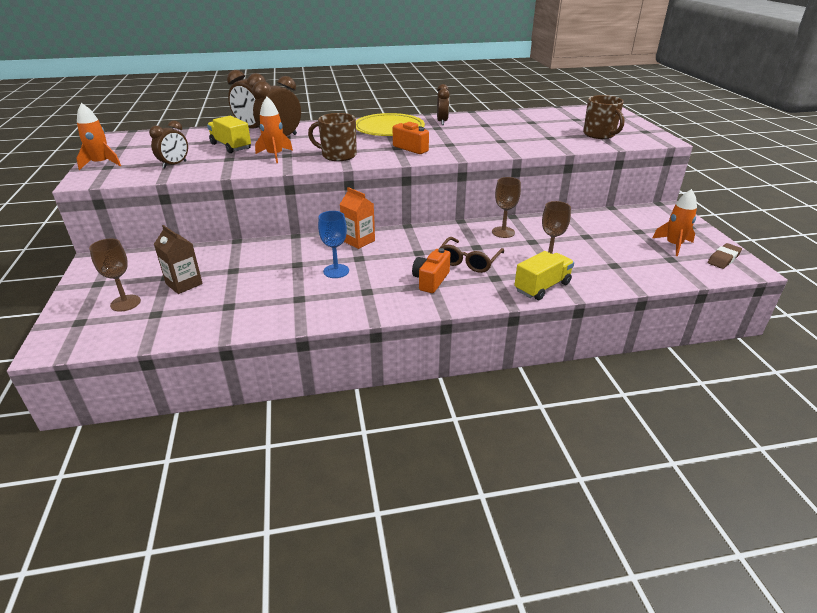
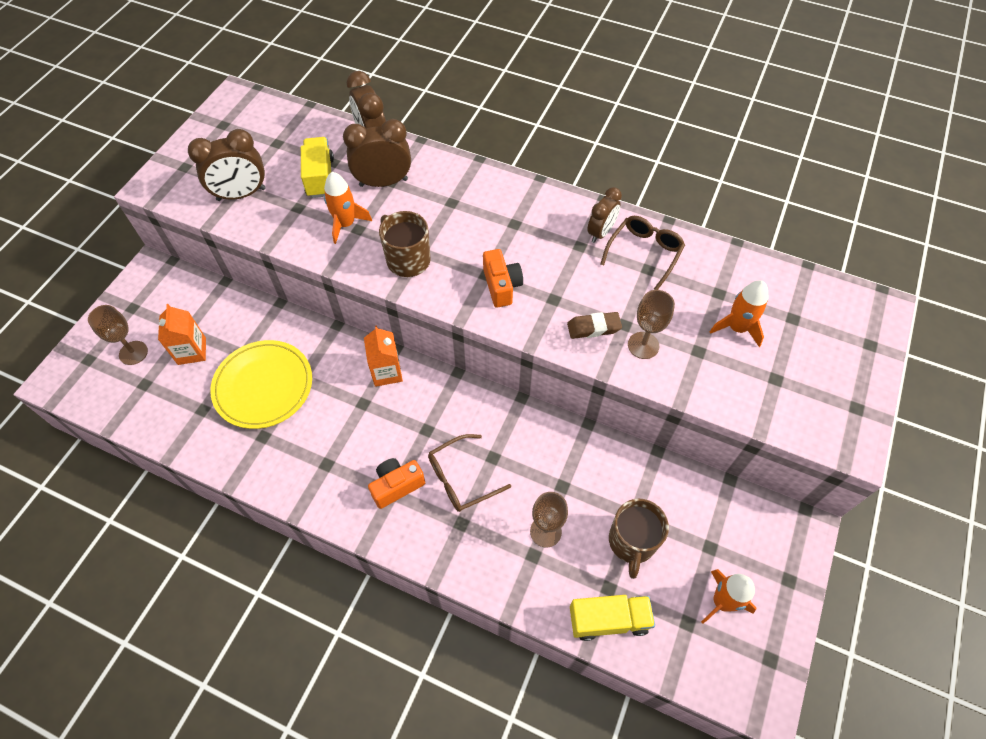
camera: 35 degrees right, 25 degrees up
(101, 164) = (183, 157): orange rocket -> orange rocket (736, 328)
(174, 165) = (241, 194): brown clock -> brown clock, size x1.53
(184, 284) = (192, 351): brown carton -> orange carton
(336, 271) = (326, 413): blue goblet -> none
(389, 129) = (519, 220): yellow plate -> yellow plate (263, 386)
(475, 121) = (644, 253): none -> brown glasses
(503, 232) = (547, 449): brown goblet -> brown goblet (643, 345)
(542, 287) = (493, 571): yellow truck -> yellow truck (608, 620)
(599, 135) = (776, 381): brown mug -> brown mug (632, 542)
(723, 259) = (754, 667): brown eraser -> brown eraser (593, 328)

